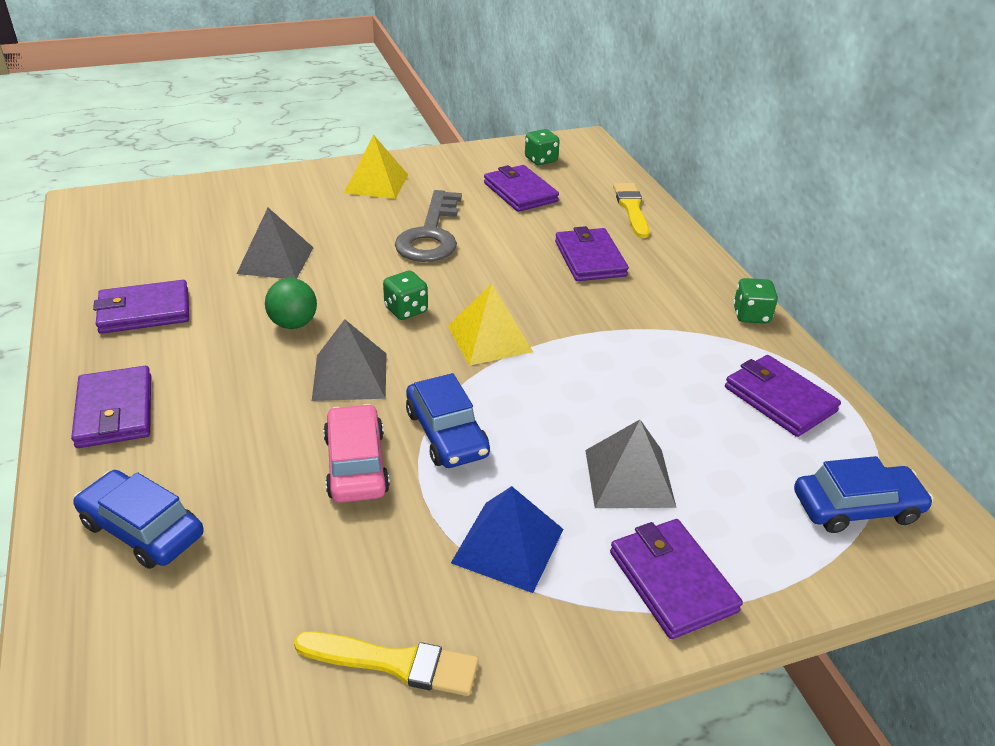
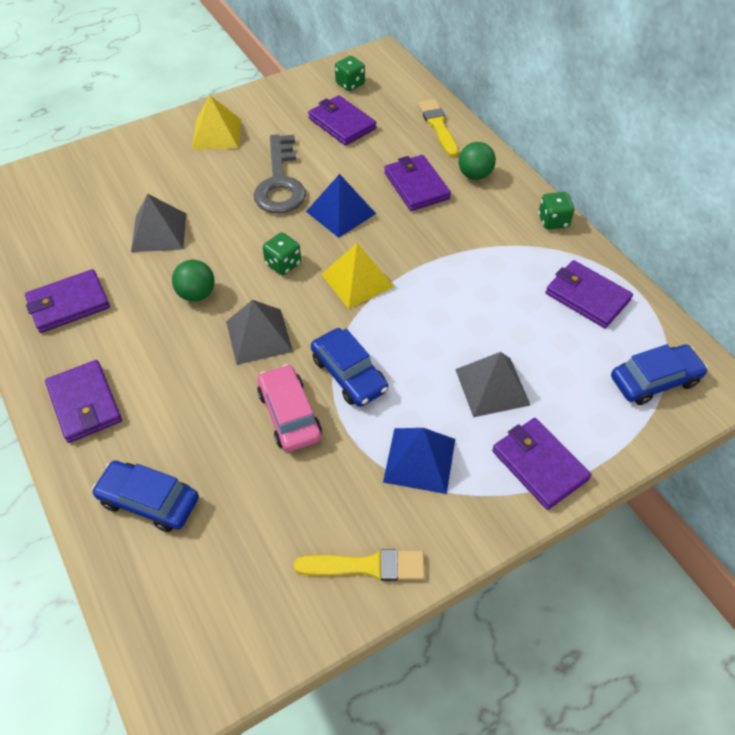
camera: 10 degrees left, 15 degrees up
(492, 271) = (341, 212): none -> blue pyramid
(663, 258) = (474, 175): none -> green ball

